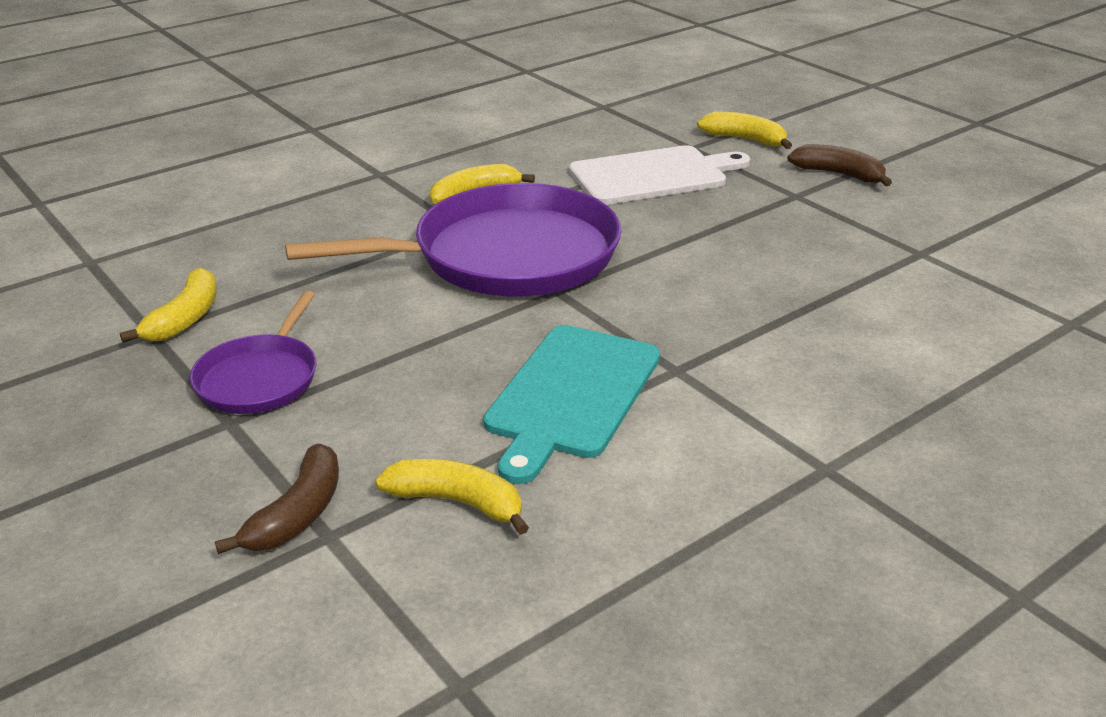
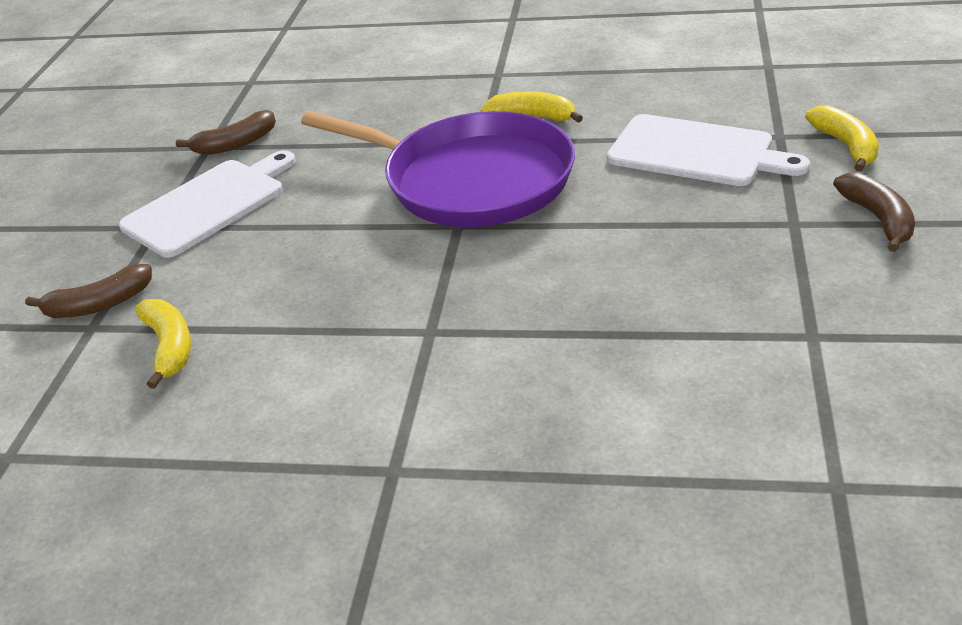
camera: 50 degrees right, 5 degrees up
(185, 318) = (235, 144): yellow banana -> brown banana
(260, 378) = (209, 205): purple pan -> white cutting board
(570, 395) = (337, 311): turquoise cutting board -> none

